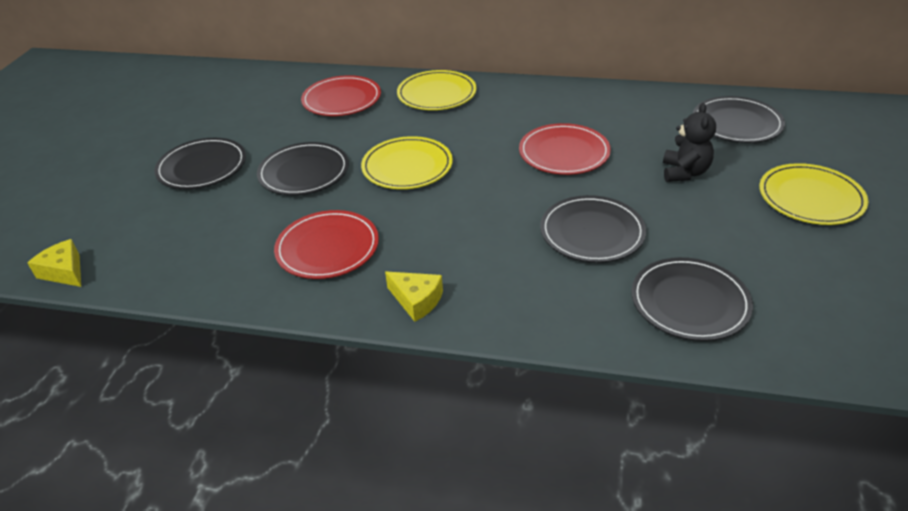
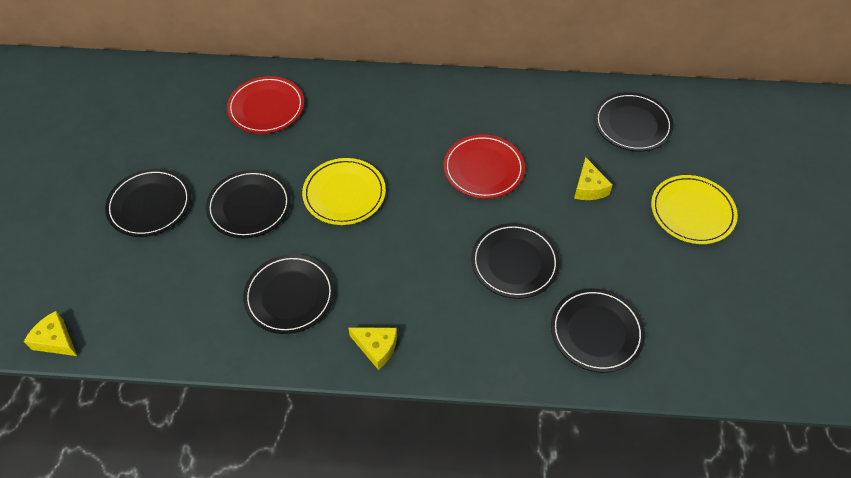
camera: 10 degrees left, 15 degrees up
(327, 248) = (289, 296): red plate -> black plate
(437, 94) = (357, 96): yellow plate -> none
(684, 172) = (589, 188): black teddy bear -> yellow cheese

